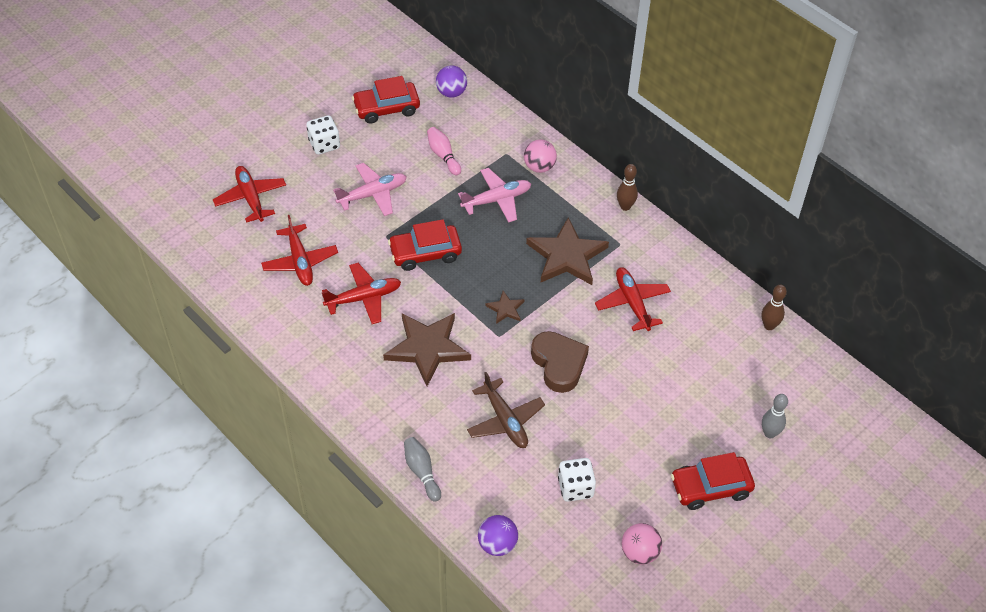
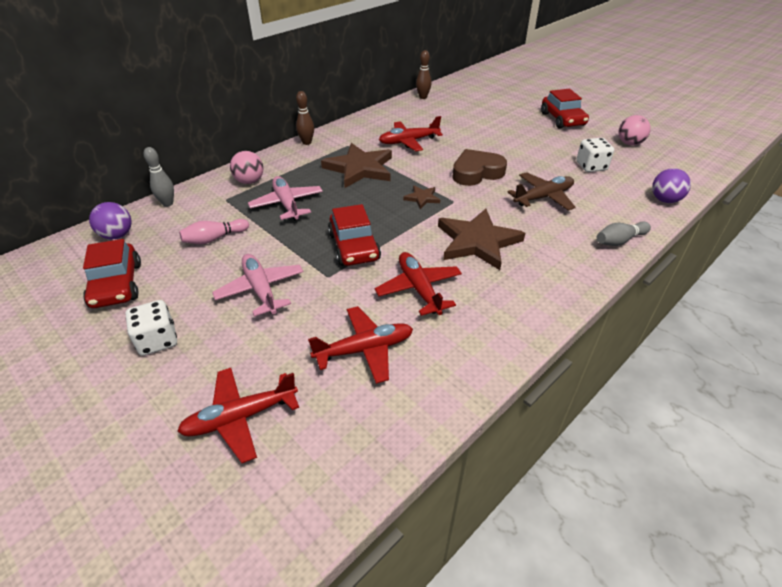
camera: 90 degrees left, 10 degrees down
(769, 433) = (510, 100): grey bowling pin -> grey bowling pin (168, 203)

